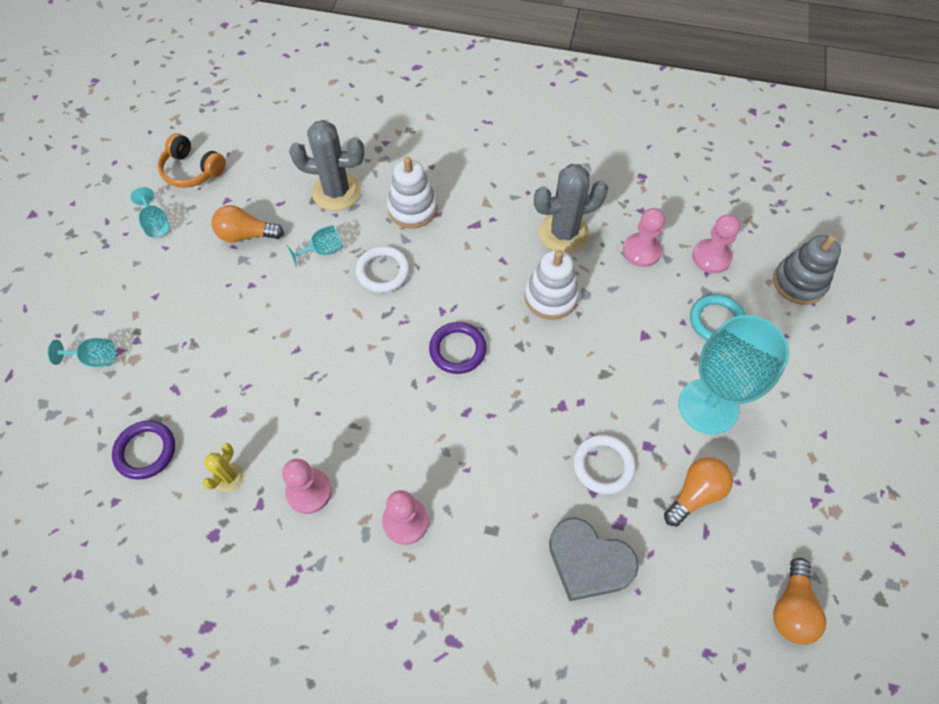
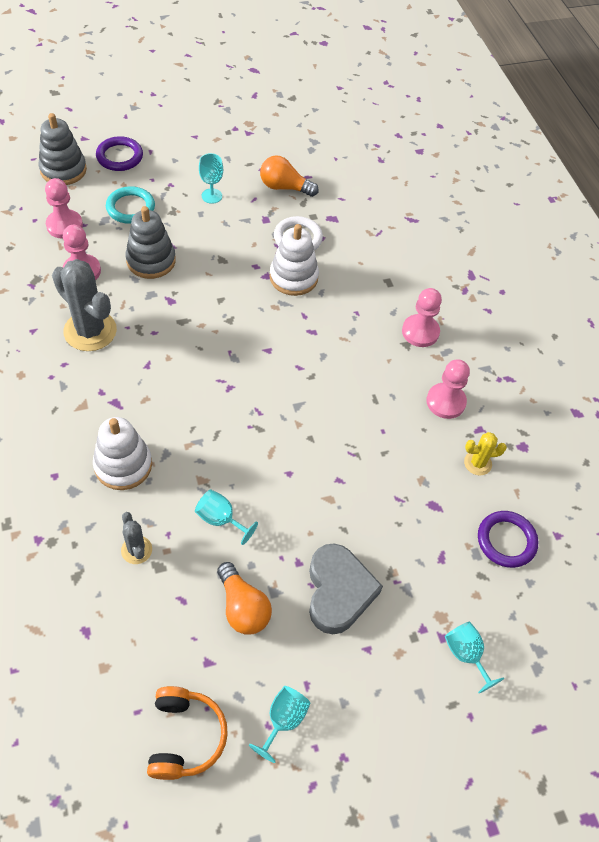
camera: 125 degrees left, 5 degrees down
(336, 192) = (136, 550): grey cactus -> grey cactus, size x0.51
(383, 271) = (214, 453): white ring -> none
(457, 350) = (261, 360): purple ring -> purple ring (119, 156)
(550, 297) = (168, 316): white stacking toy -> white stacking toy (293, 277)
(588, 562) = (370, 226): grey heart -> grey heart (338, 591)
(630, 310) = (151, 260): none -> grey stacking toy
(708, 406) = (211, 196): turquoise goblet -> turquoise goblet, size x0.43
(791, 608) = (326, 131): orange light bulb -> none

